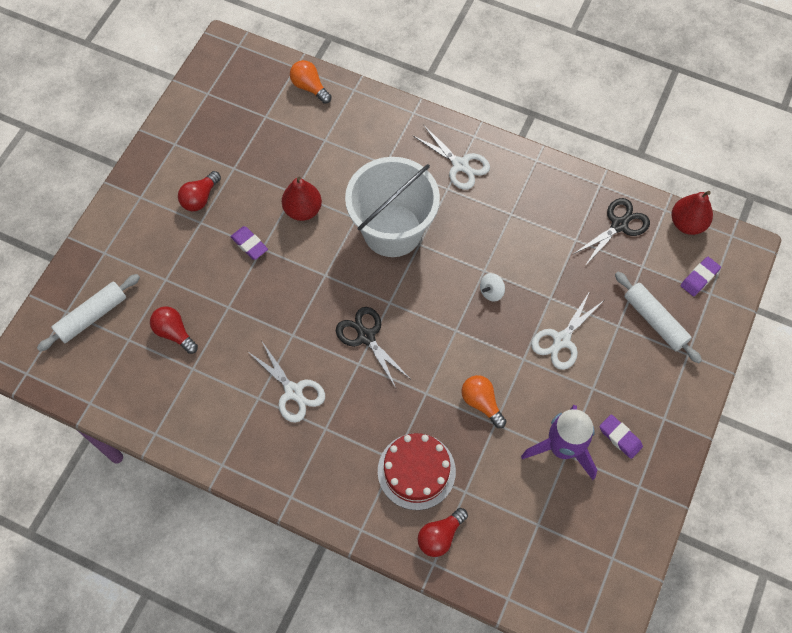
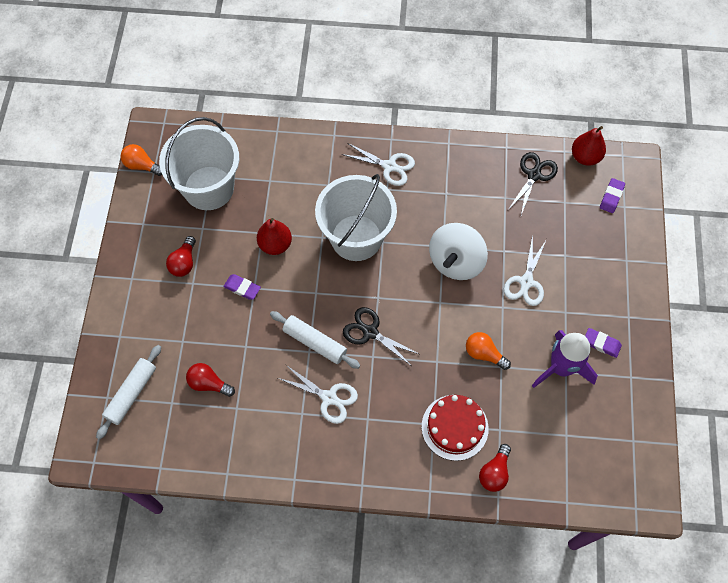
camera: 20 degrees left, 0 degrees up
(257, 128) = (209, 188): none -> white bucket
(310, 87) = (239, 140): orange light bulb -> orange light bulb (142, 165)
(491, 292) = (456, 261): white spinning top -> white spinning top, size x2.45
(655, 320) = (591, 242): white rolling pin -> white rolling pin (315, 342)

